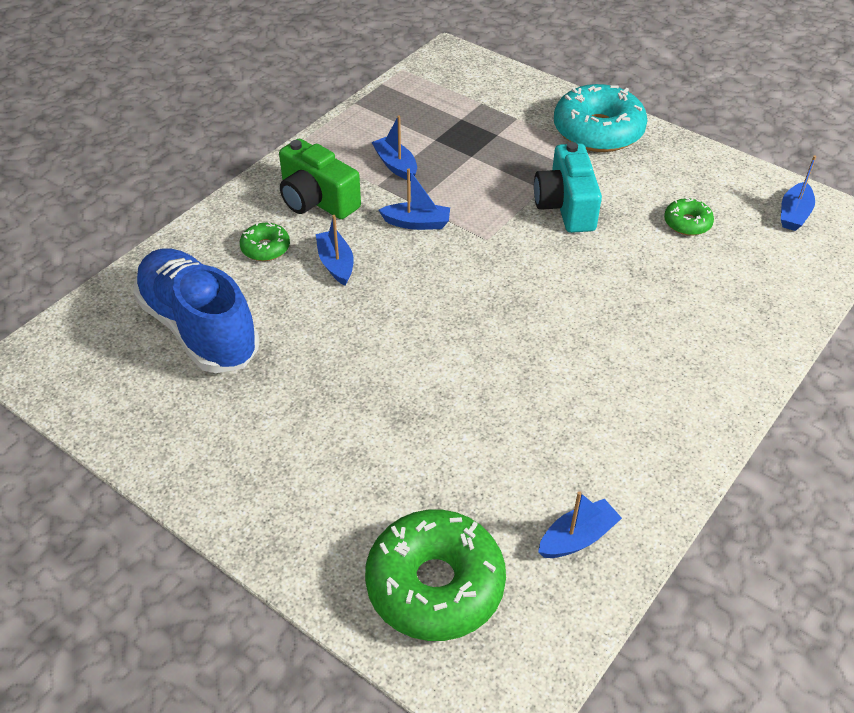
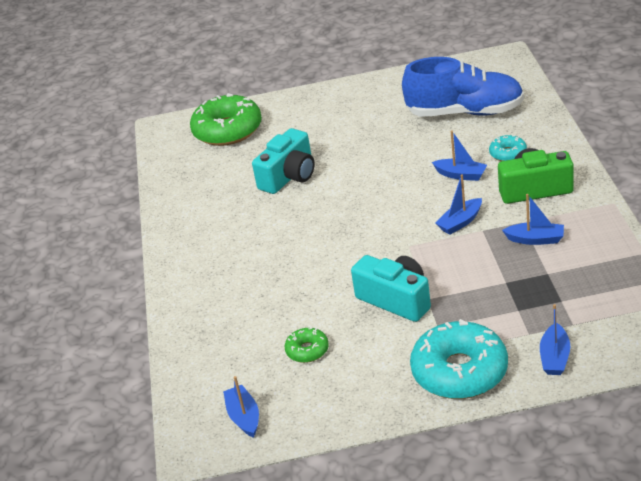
camera: 140 degrees right, 10 degrees down
(265, 248) = (508, 153): green donut -> turquoise donut
(471, 418) = (289, 176): none -> turquoise camera
(577, 538) = (189, 177): blue boat -> blue boat (555, 357)

